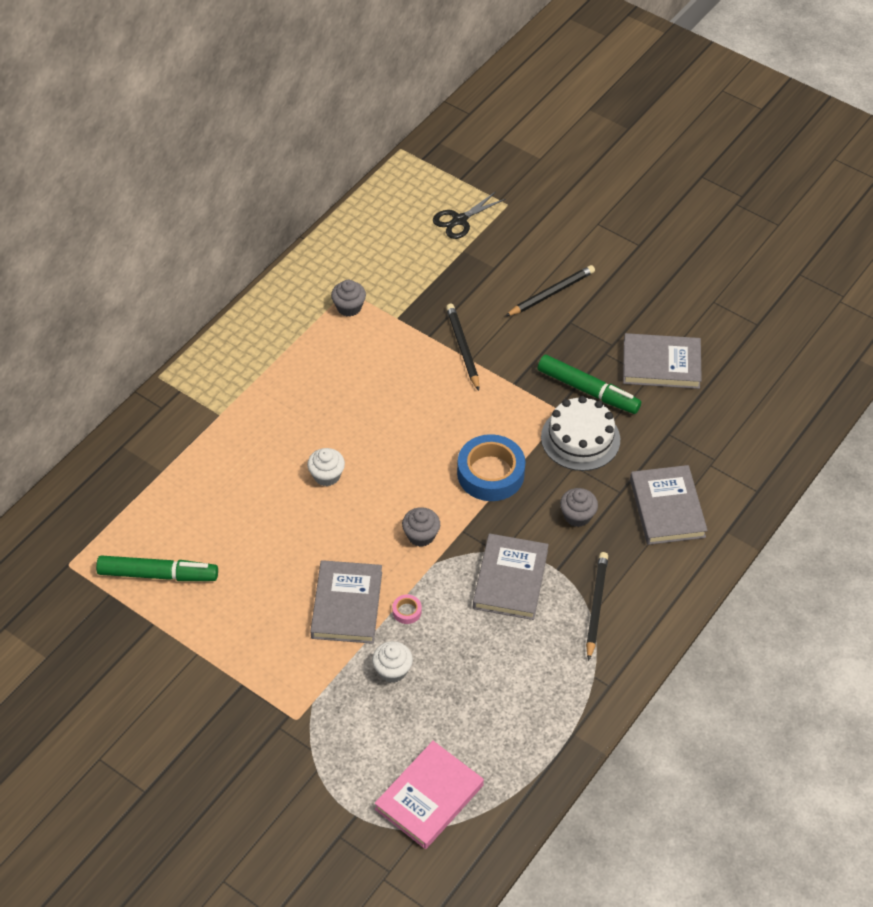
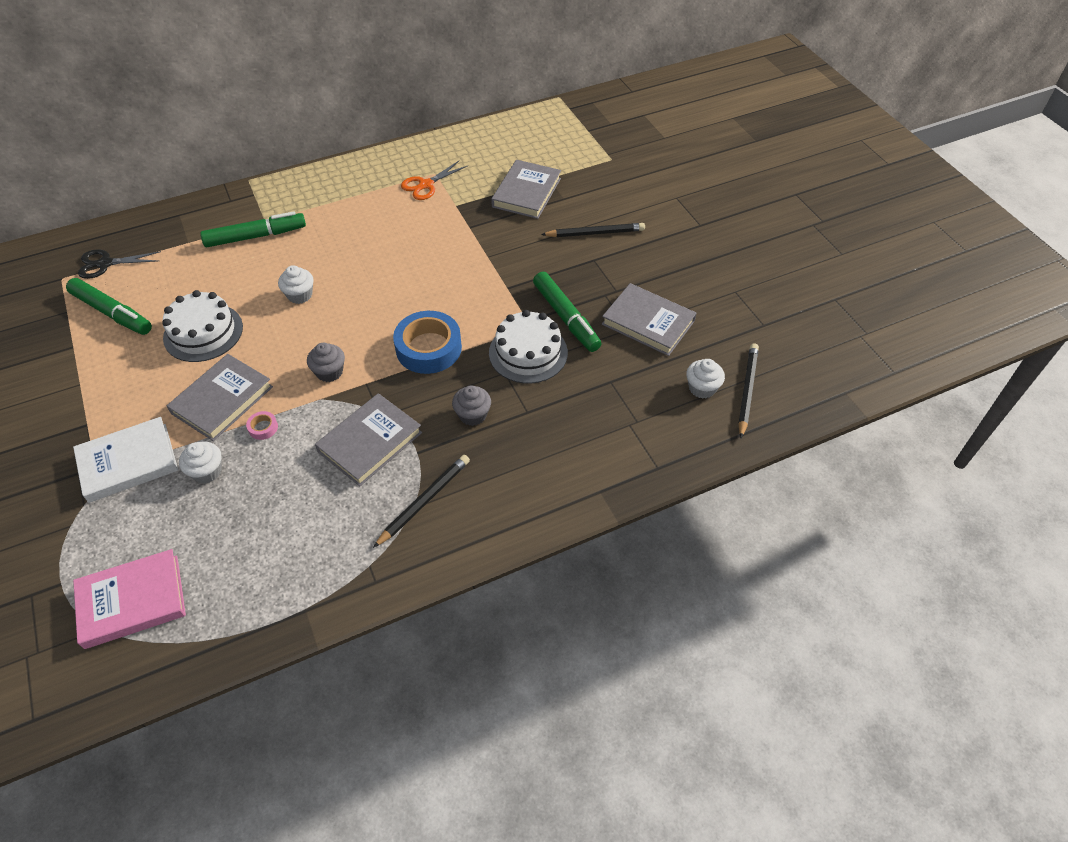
camera: 30 degrees right, 0 degrees up
(226, 435) = (255, 236): none -> green marker
(268, 552) = (203, 332): none -> white cake
(315, 697) = (128, 462): none -> white book
(349, 307) = (426, 185): grey cupcake -> orange scissors
(459, 220) = (563, 157): black scissors -> black scissors (105, 264)
(462, 348) = (488, 245): black pencil -> black pencil (747, 390)
(667, 508) = (559, 444): grey book -> grey book (526, 193)
(746, 406) = (702, 388): none -> white cupcake

